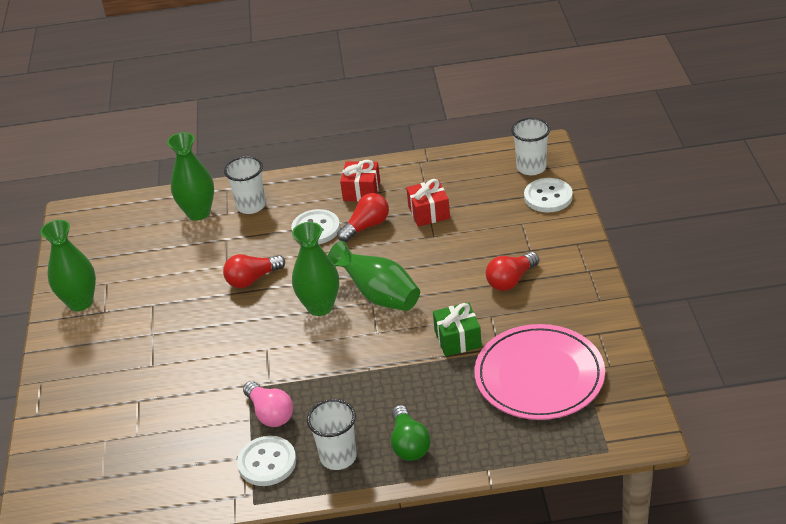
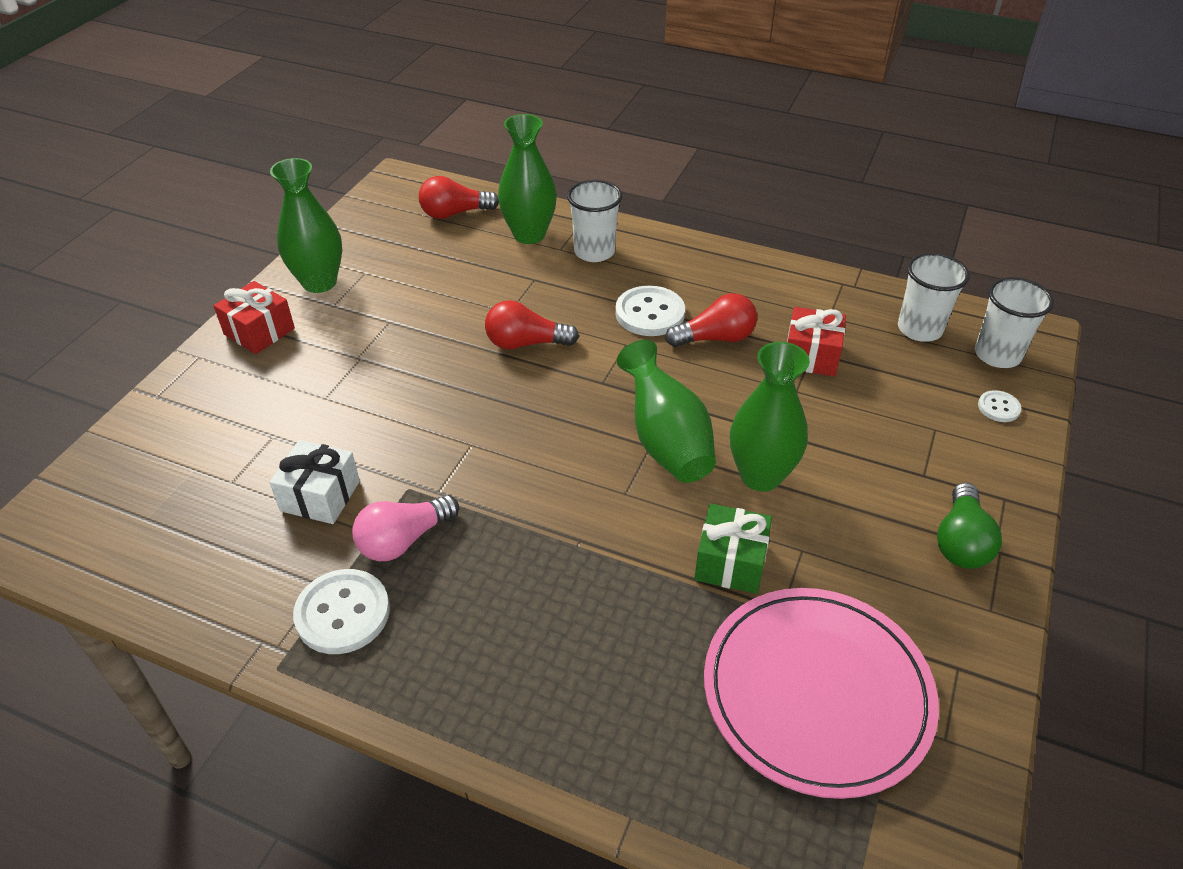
camera: 25 degrees right, 5 degrees up
(199, 416) = (320, 496): none -> white gift
(270, 413) = (404, 540): pink light bulb -> pink light bulb turned 60 degrees clockwise
(320, 307) = (579, 419): green vase -> green vase (760, 476)
(338, 457) = (437, 660): white cup -> white cup (919, 329)
(361, 191) = (741, 289): red gift -> red gift (259, 331)
(409, 444) = (546, 698): green light bulb -> green light bulb (961, 541)
(511, 280) = (867, 508): red light bulb -> red light bulb (455, 213)
(548, 197) = (998, 407): white button -> white button, size x0.53

